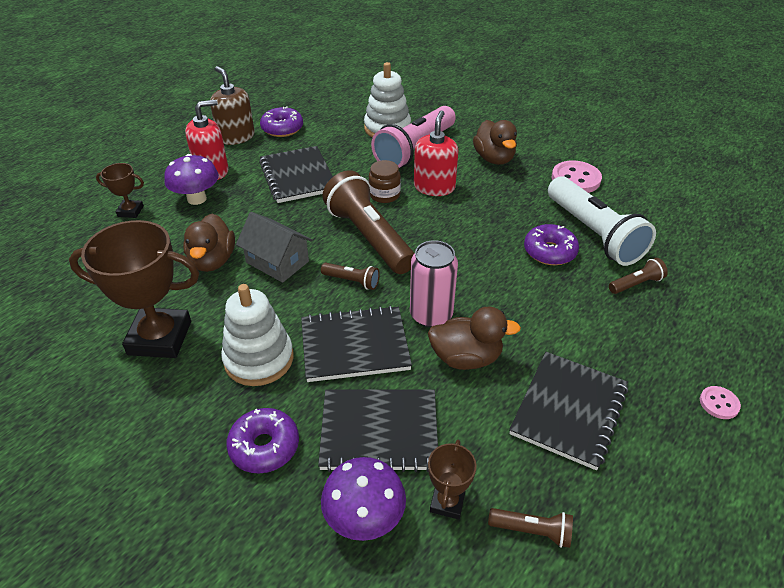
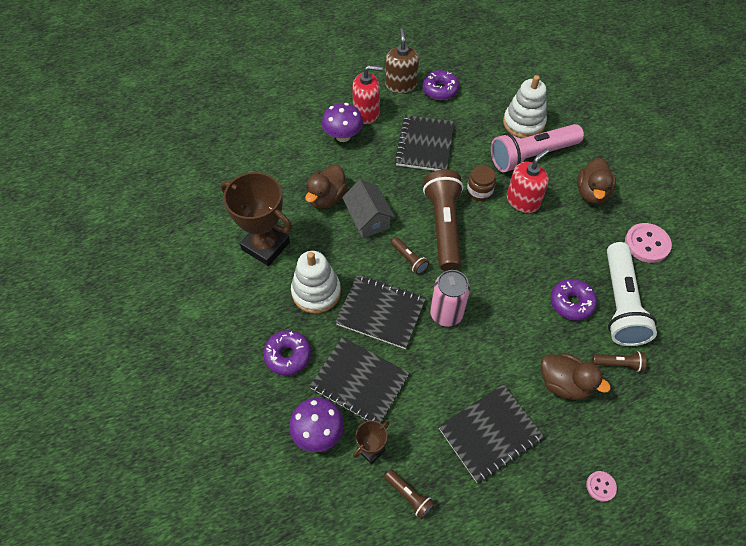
camera: 30 degrees right, 15 degrees up
(130, 211) = (294, 129): brown trophy -> none
(466, 358) = (448, 359): brown duck -> brown duck (564, 384)

